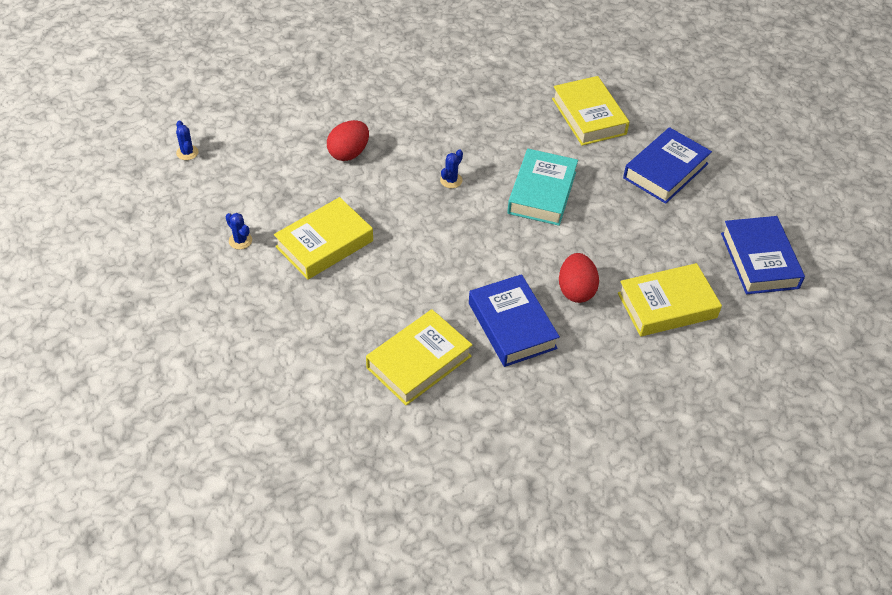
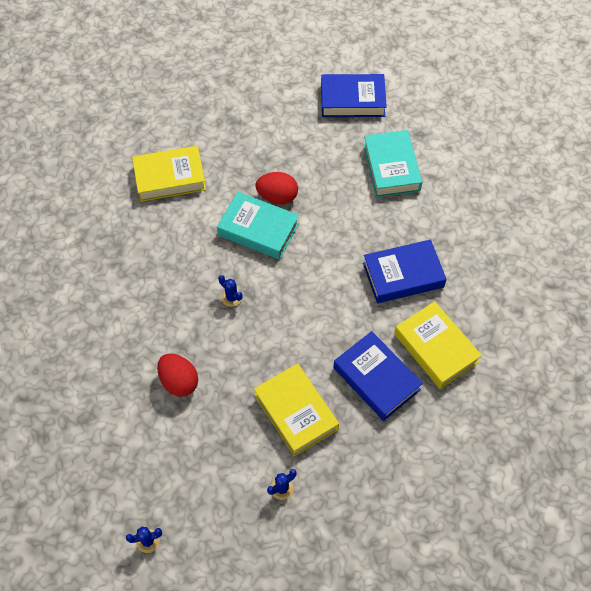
camera: 80 degrees left, 10 degrees up
(576, 290) = (370, 224): red egg -> red egg (277, 197)
(665, 171) = (247, 137): blue book -> blue book (376, 379)
(667, 305) = (391, 168): yellow book -> turquoise book

